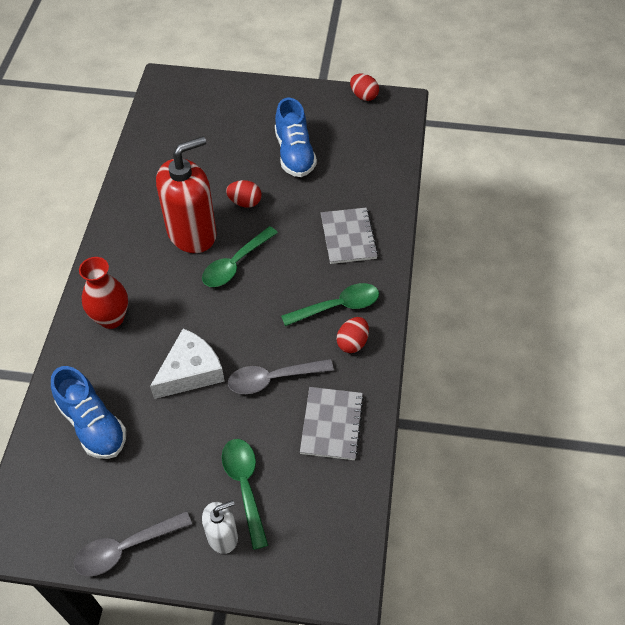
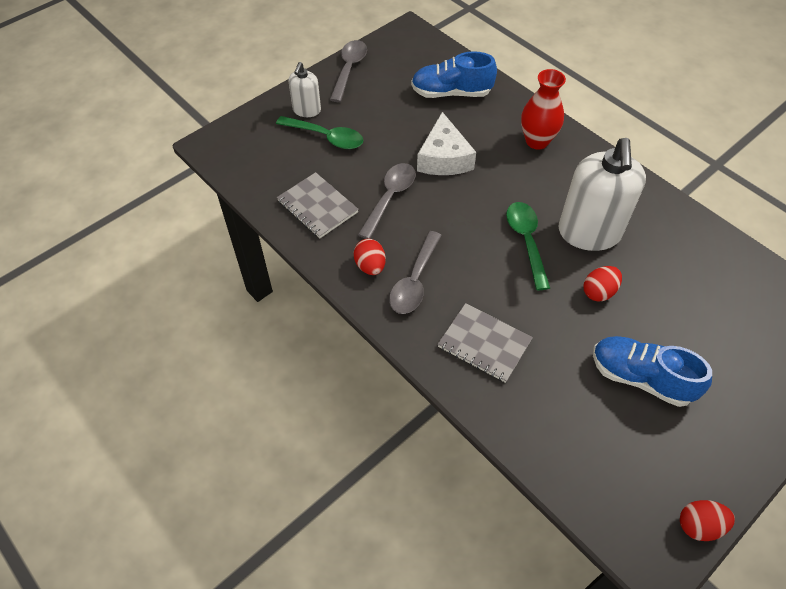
camera: 130 degrees right, 0 degrees up
(192, 233) = (589, 233): red soap dispenser -> white soap dispenser
(338, 306) = (414, 281): green spoon -> grey spoon

